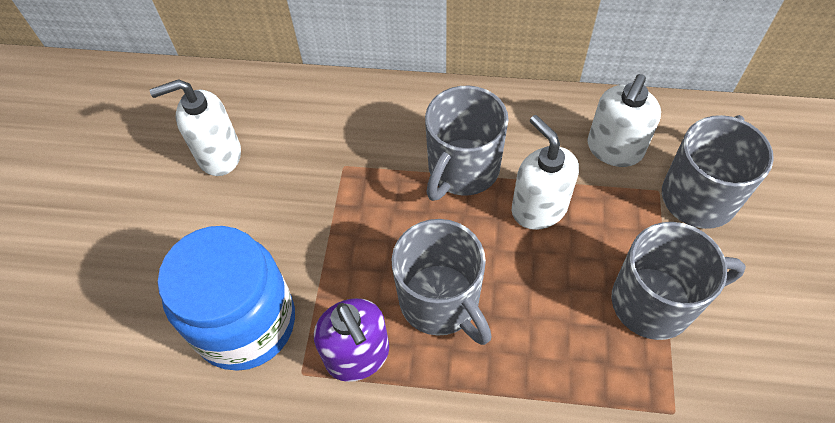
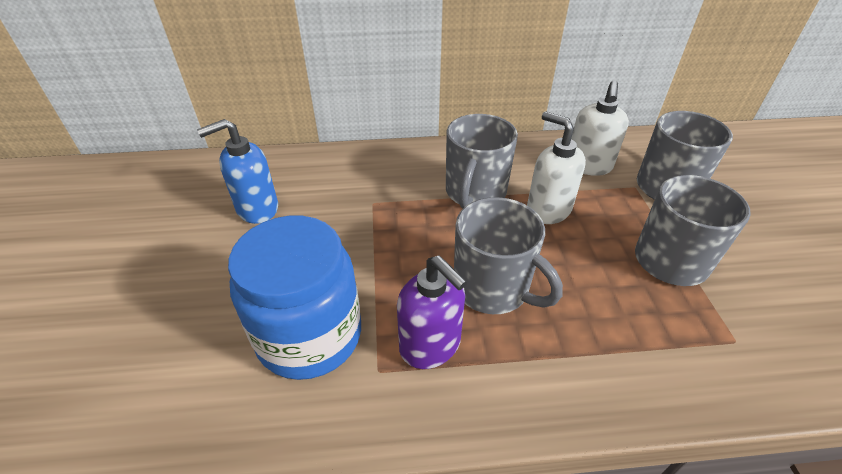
camera: 15 degrees left, 15 degrees down
(219, 155) = (257, 209): white soap dispenser -> blue soap dispenser

